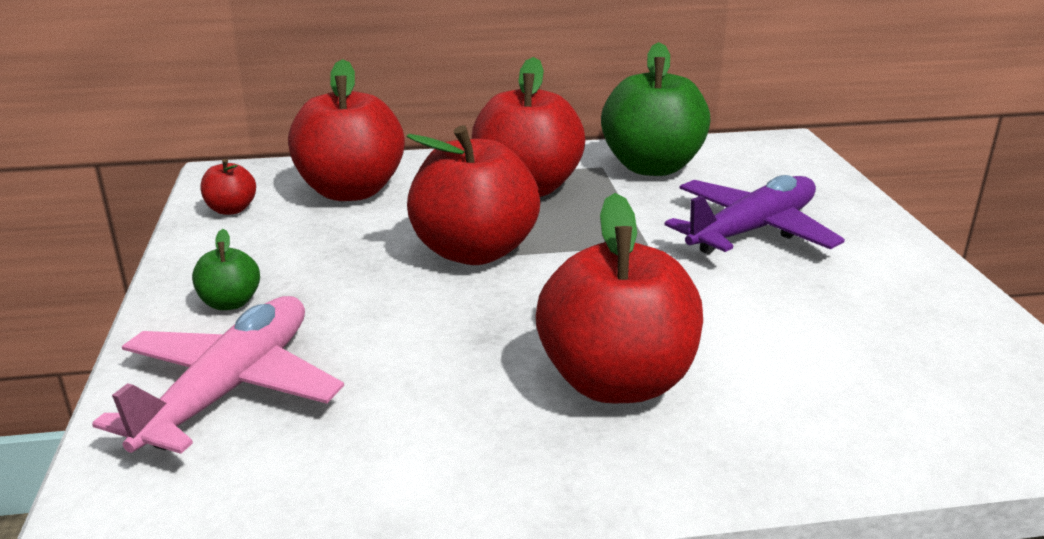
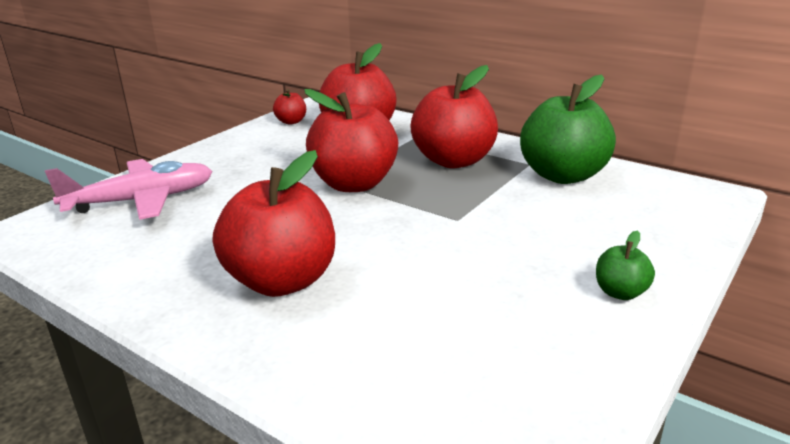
camera: 45 degrees right, 0 degrees up
(230, 303) = (210, 164): green apple -> green apple (620, 292)
(752, 231) = (546, 241): purple plane -> none

